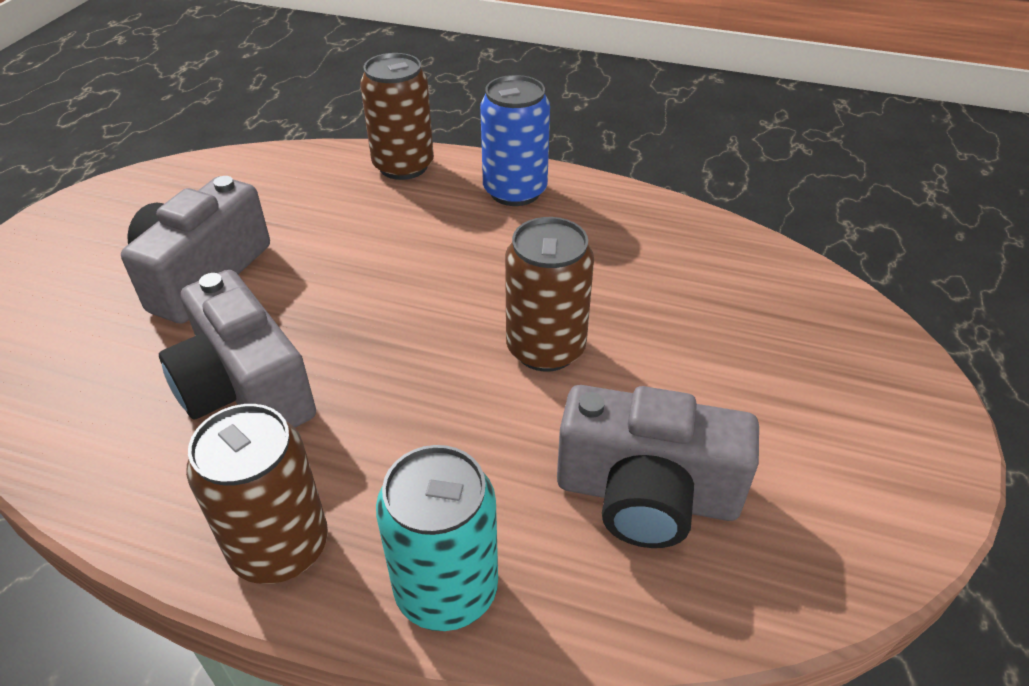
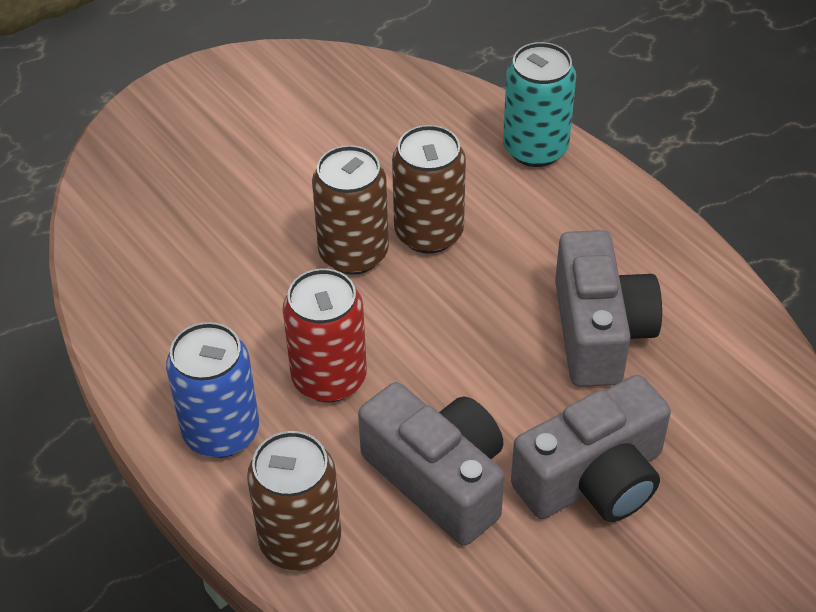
camera: 145 degrees left, 5 degrees up
(280, 547) = (619, 212): brown can -> brown can (429, 233)
(470, 250) = (329, 378): none -> red can
(646, 495) = (382, 138): grey camera -> grey camera (439, 479)

